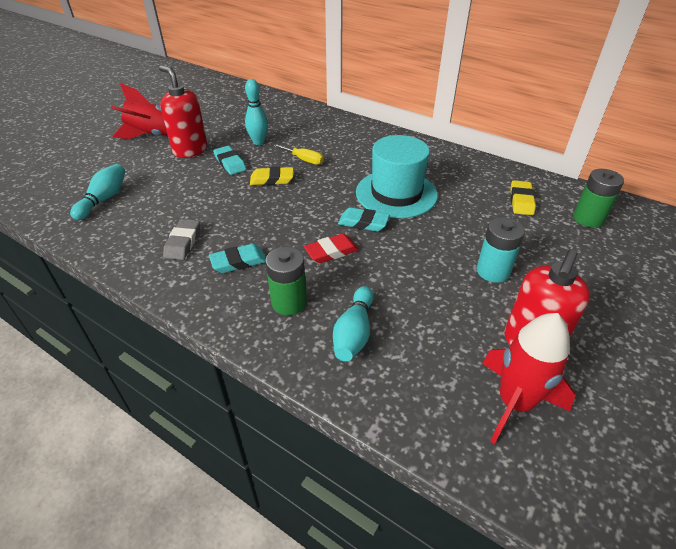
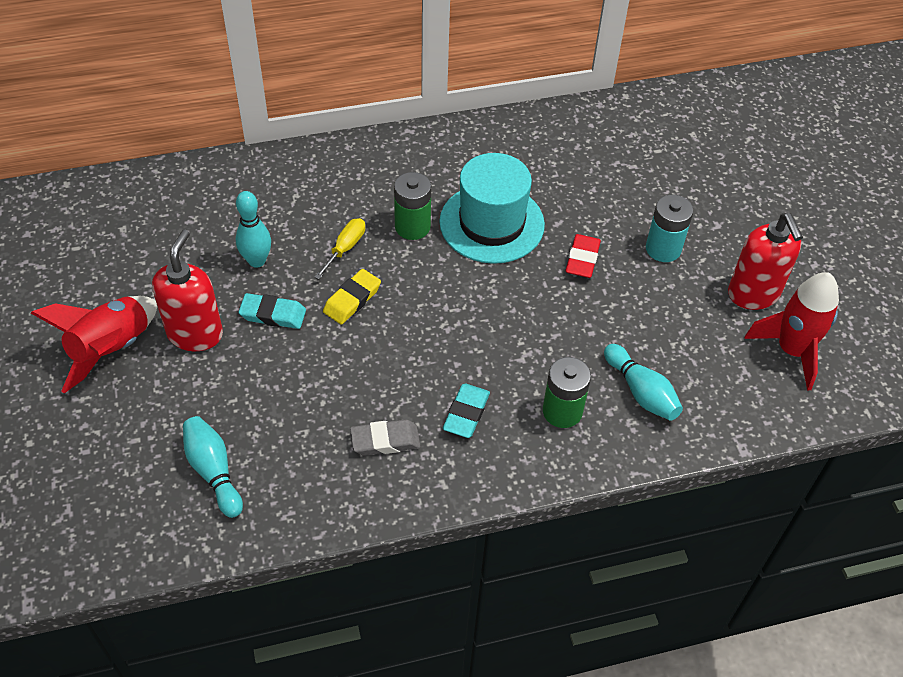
camera: 50 degrees left, 10 degrees up
(183, 242) = (385, 440): grey eraser -> grey eraser turned 60 degrees counterclockwise
(190, 150) = (195, 333): red soap dispenser -> red soap dispenser turned 105 degrees clockwise
(304, 160) = (345, 248): yellow screwdriver -> yellow screwdriver turned 45 degrees counterclockwise
(331, 252) = (526, 335): red eraser -> red eraser (582, 259)
(363, 223) = (509, 281): turquoise eraser -> none
(521, 201) = (600, 150): yellow eraser -> none
(588, 219) = (668, 133): green battery -> green battery (412, 227)

